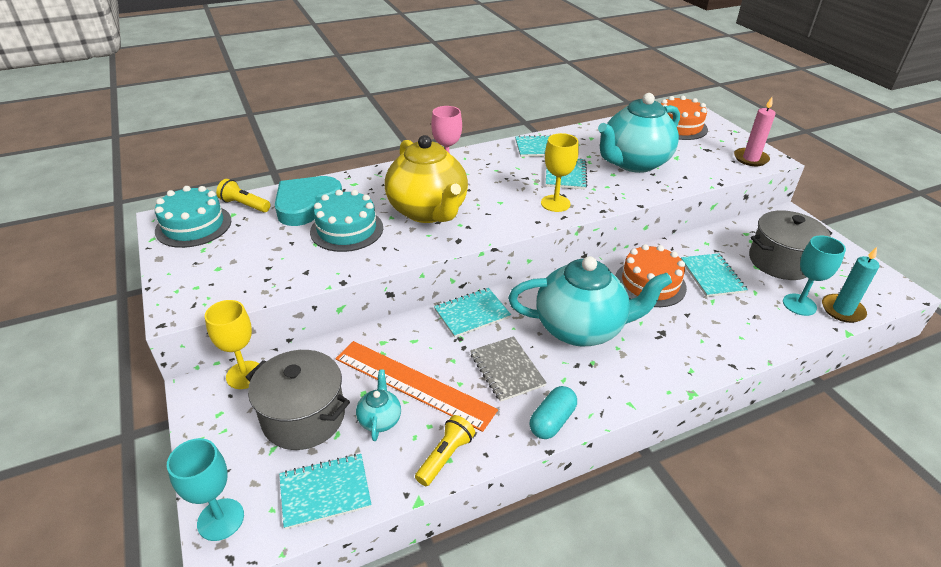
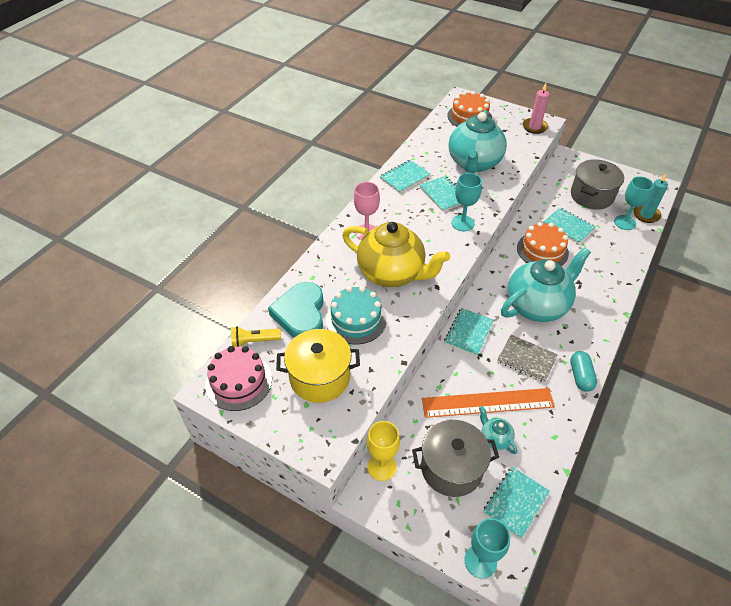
camera: 35 degrees left, 10 degrees up
(193, 225) = (239, 381): turquoise cake -> pink cake
(256, 255) = (320, 377): none -> yellow pot
(445, 456) = (552, 435): yellow flashlight -> none
(555, 203) = (462, 223): yellow goblet -> turquoise goblet

